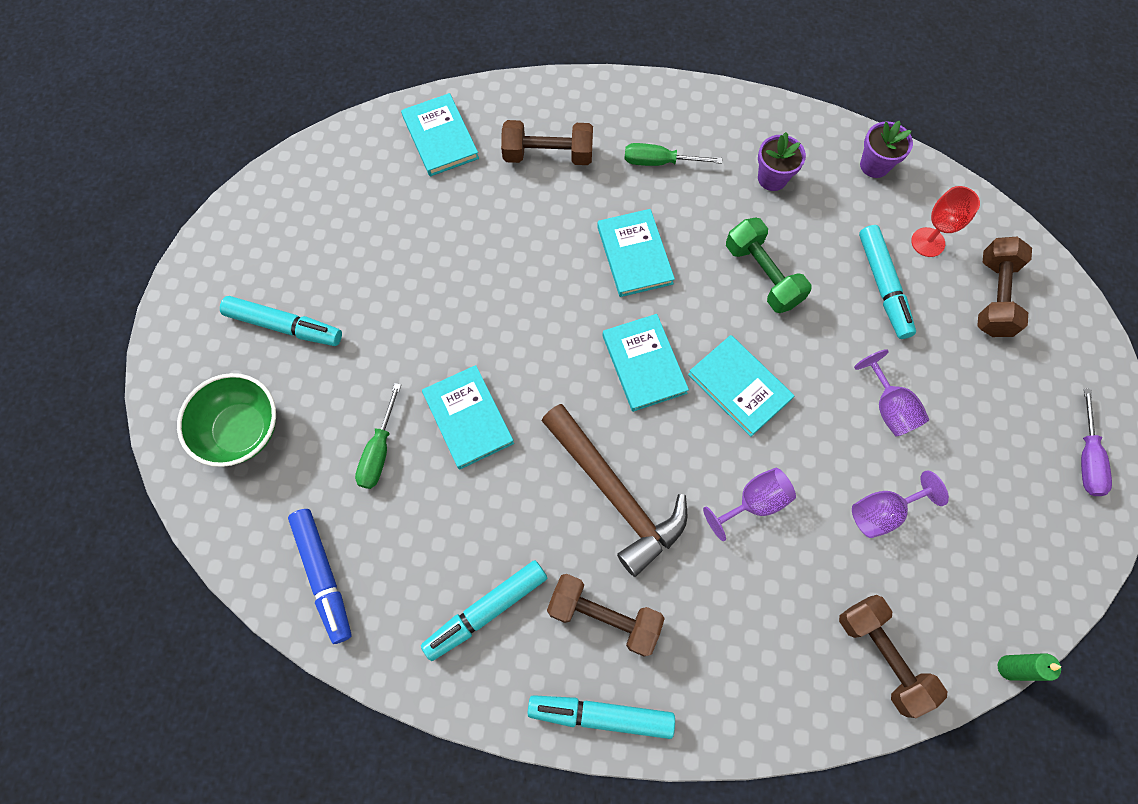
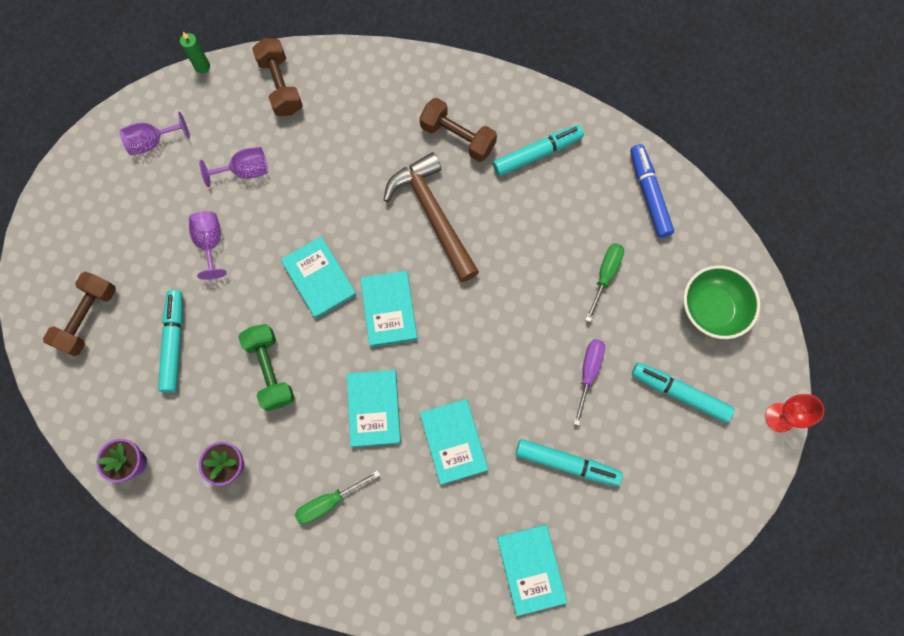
camera: 170 degrees left, 5 degrees up
(468, 418) = (534, 289): turquoise book -> turquoise book (453, 441)
(548, 155) = (431, 529): brown dumbbell -> none
(600, 715) = (471, 82): turquoise marker -> turquoise marker (567, 463)
(659, 162) = (329, 502): green screwdriver -> green screwdriver turned 135 degrees clockwise
(753, 502) = (334, 192): purple goblet -> purple goblet (153, 142)
(928, 242) = (119, 376): red goblet -> red goblet (780, 417)
(1086, 458) = (82, 183): purple screwdriver -> purple screwdriver (588, 372)

